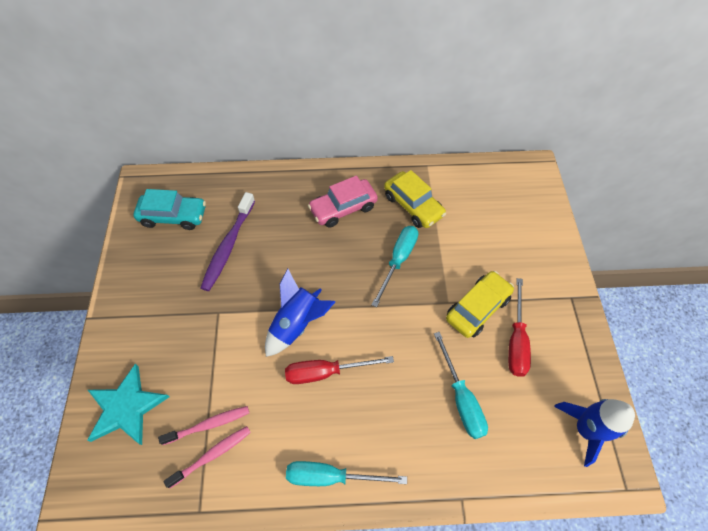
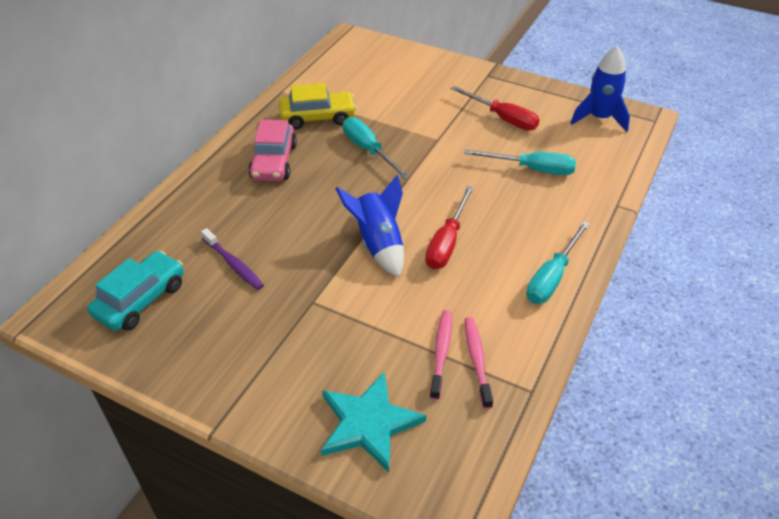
camera: 60 degrees left, 15 degrees down
(228, 246) = (233, 264): purple toothbrush -> purple toothbrush, size x0.66
(477, 308) = (457, 125): yellow car -> none

